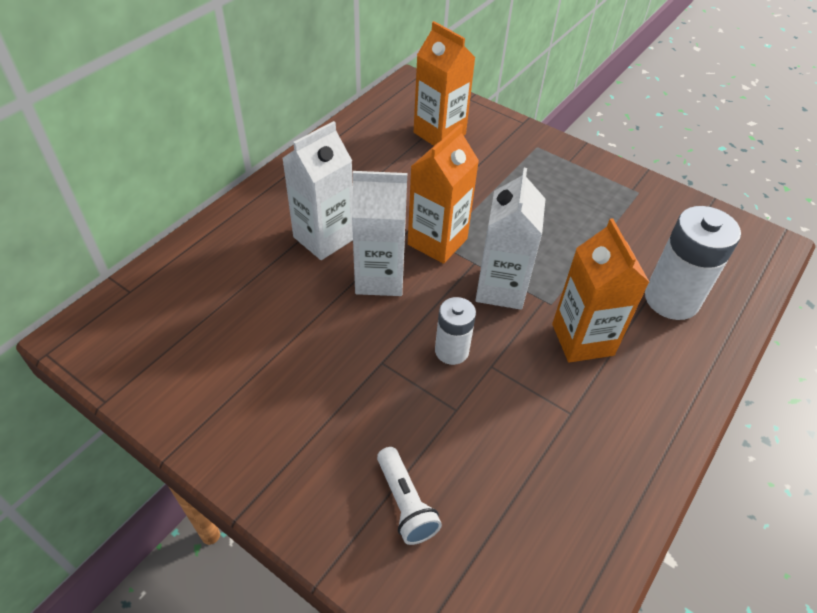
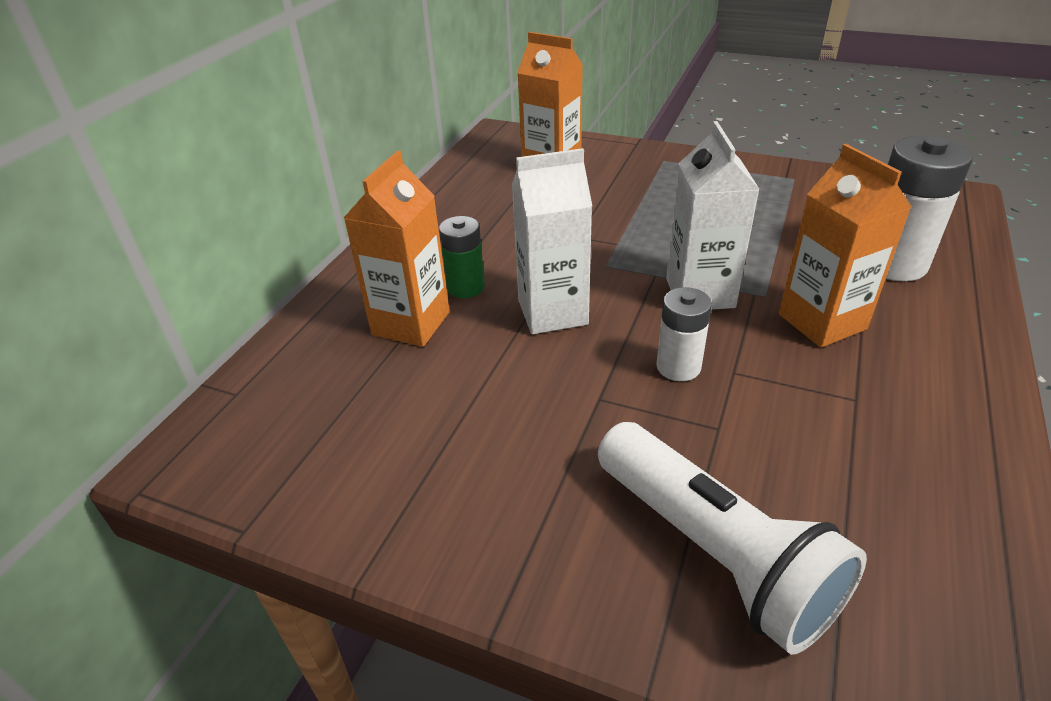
camera: 10 degrees left, 10 degrees down
(324, 238) = (466, 287): white carton -> green battery
(405, 503) = (714, 552): white flashlight -> white flashlight, size x1.96
(437, 241) = (602, 264): orange carton -> orange carton (411, 323)

